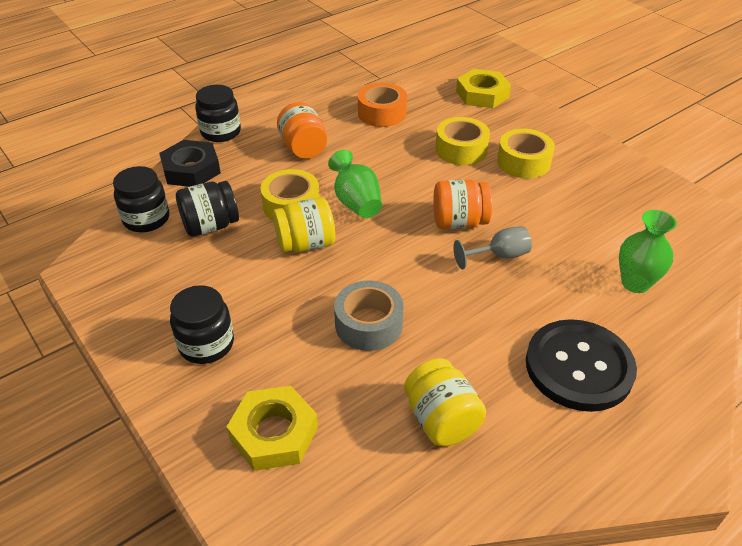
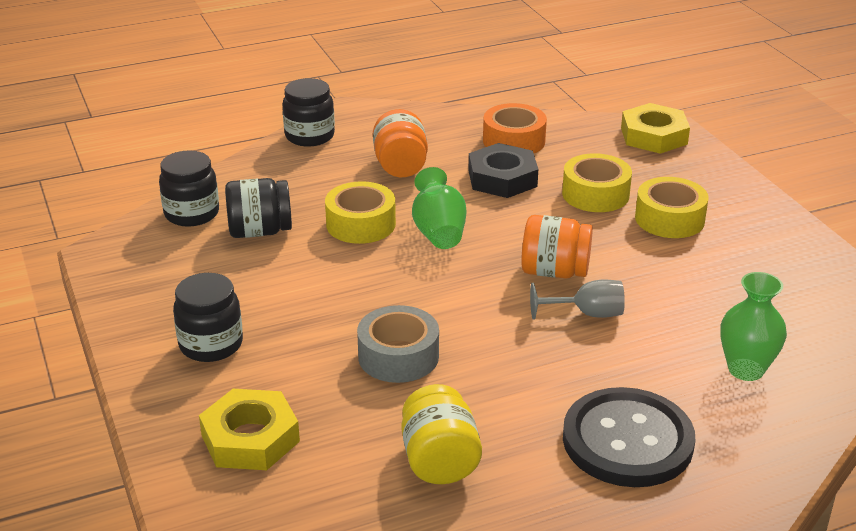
camera: 15 degrees right, 10 degrees down
(191, 169) = (260, 171): black nut -> black nut (502, 178)
(306, 244) = (361, 266): yellow jar -> none

